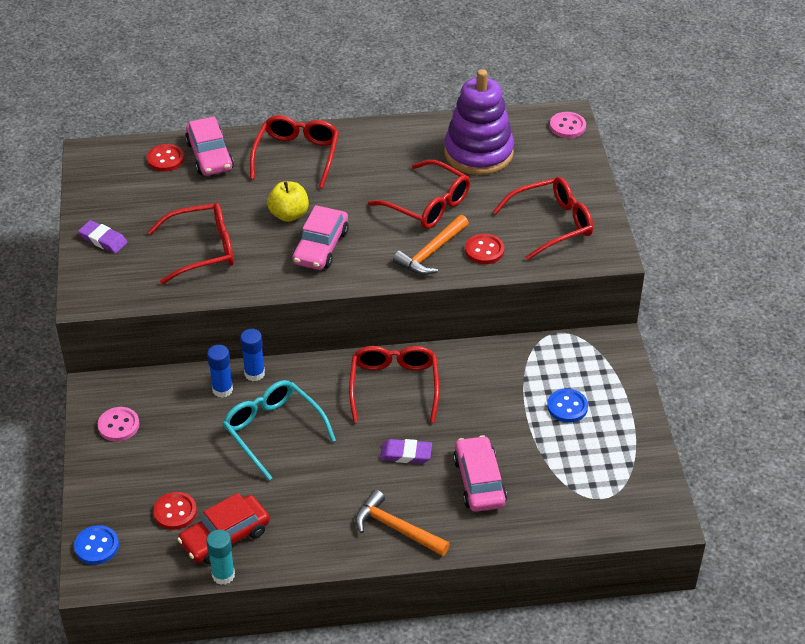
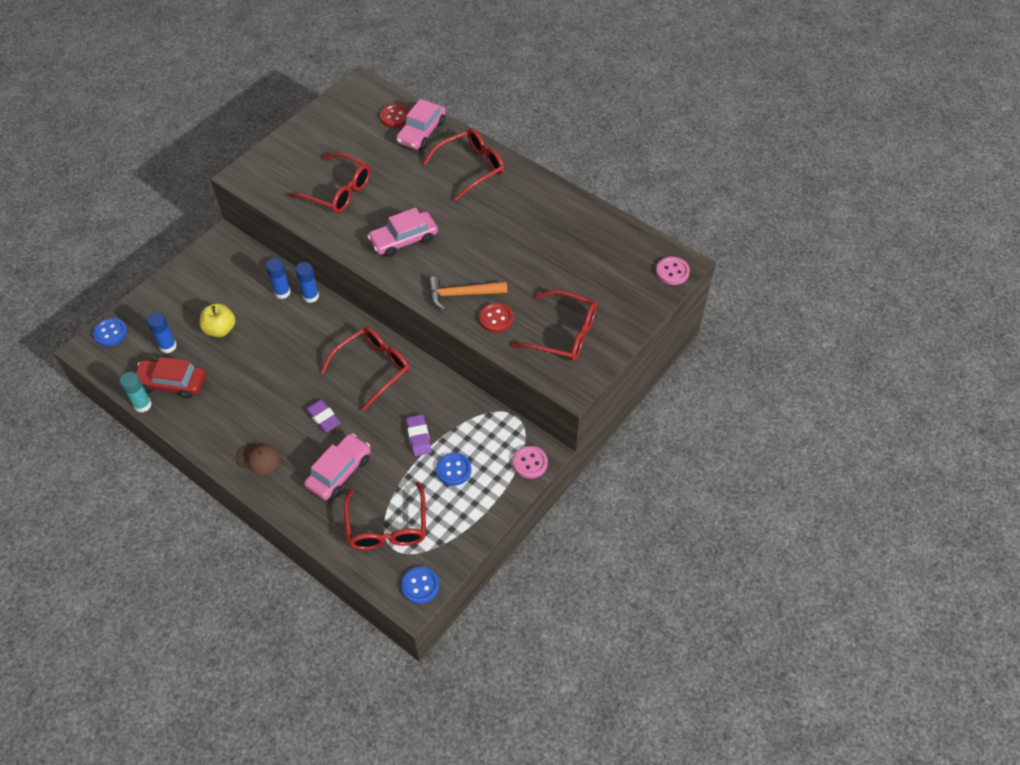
camera: 45 degrees right, 10 degrees up
(103, 240) = (296, 145): purple eraser -> purple eraser (418, 437)
(118, 425) = (207, 270): pink button -> pink button (530, 463)
(175, 512) = (168, 346): red button -> blue glue stick
(273, 430) = (275, 340): turquoise glasses -> none
(289, 214) = (414, 204): yellow apple -> yellow apple (220, 329)
(396, 528) = (258, 459): orange hammer -> brown cap
(428, 205) = (504, 260): red glasses -> red glasses (387, 527)
(478, 153) = (585, 247): purple stacking toy -> none
(659, 505) = (420, 586): none -> blue button

